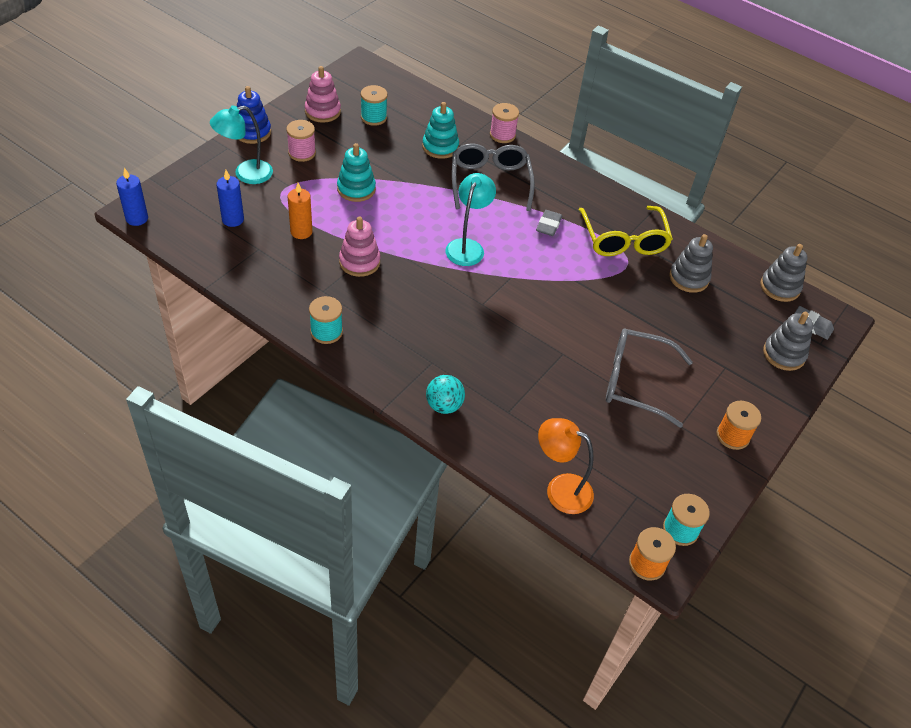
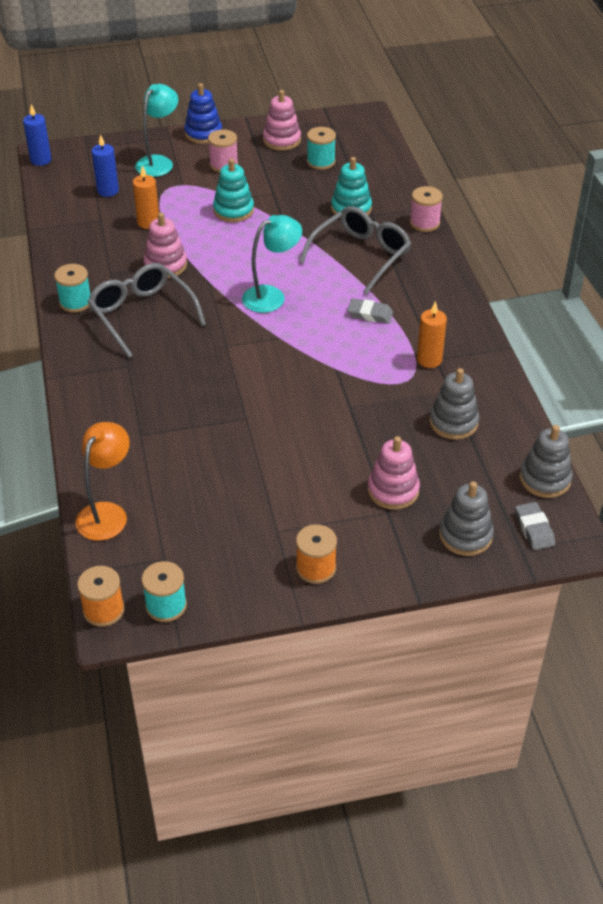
camera: 45 degrees right, 5 degrees down
(245, 174) = (159, 162): turquoise lamp -> turquoise lamp turned 105 degrees clockwise
(444, 405) = (96, 401): turquoise ball -> none
(548, 225) = (370, 314): grey eraser -> grey eraser turned 45 degrees clockwise
(560, 489) = (107, 513): orange lamp -> orange lamp turned 45 degrees clockwise
(623, 240) = (429, 360): yellow glasses -> orange candle
(635, 382) = (282, 475): grey glasses -> grey glasses (142, 315)
(711, 349) = (393, 490): none -> pink stacking toy

